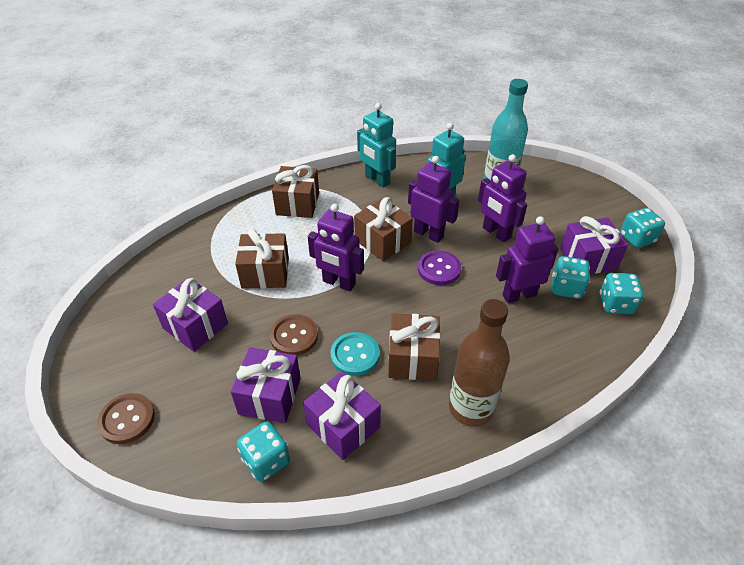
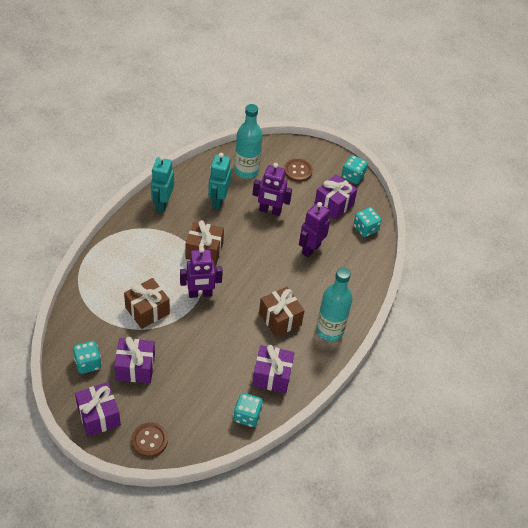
camera: 40 degrees left, 5 degrees up
(269, 396) = (219, 383): purple gift -> purple gift (98, 416)
(294, 336) = (202, 341): brown button -> brown button (298, 171)
(298, 204) = (123, 249): brown gift -> none
(355, 355) = (247, 334): turquoise button -> none
(377, 180) = (162, 204): turquoise robot -> turquoise robot turned 90 degrees clockwise
(428, 234) = (229, 231): purple robot -> none
(439, 269) = (253, 254): purple button -> none
(471, 408) = (329, 330): brown bottle -> turquoise bottle
(566, 288) = (334, 231): turquoise dice -> turquoise dice (88, 363)

